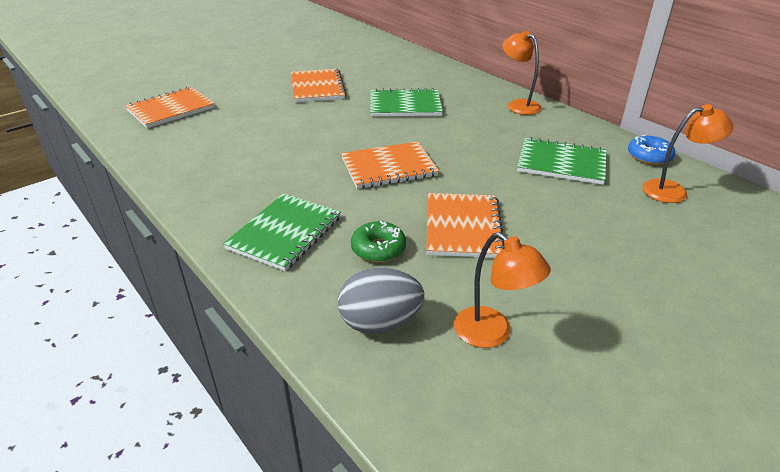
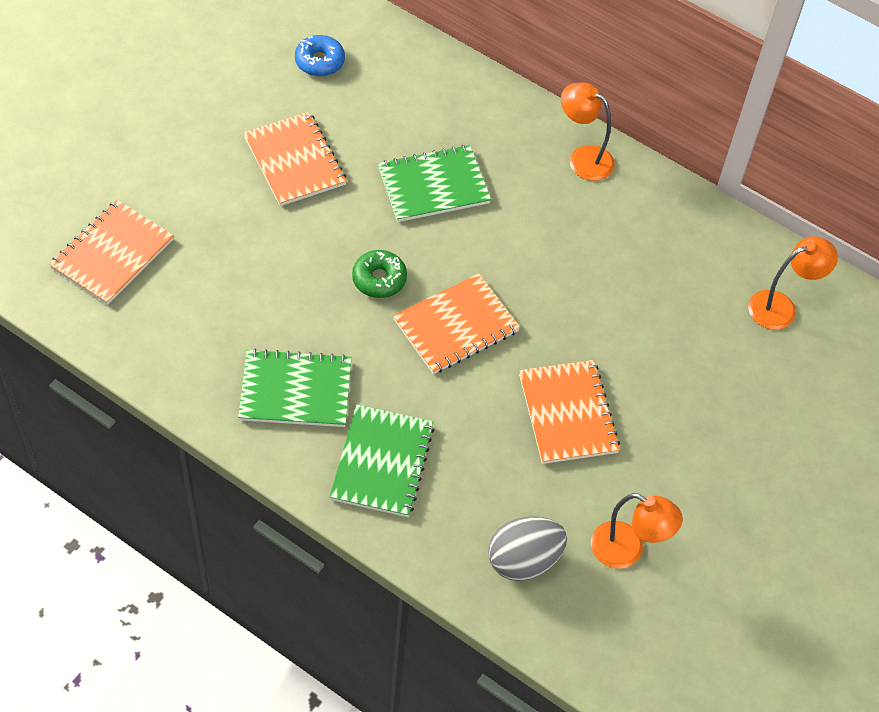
camera: 20 degrees left, 20 degrees up
(378, 249) = (490, 465): green donut -> green donut (379, 279)
(561, 163) = (655, 278): green notebook -> green notebook (295, 390)
(649, 156) = (753, 246): blue donut -> blue donut (319, 61)

